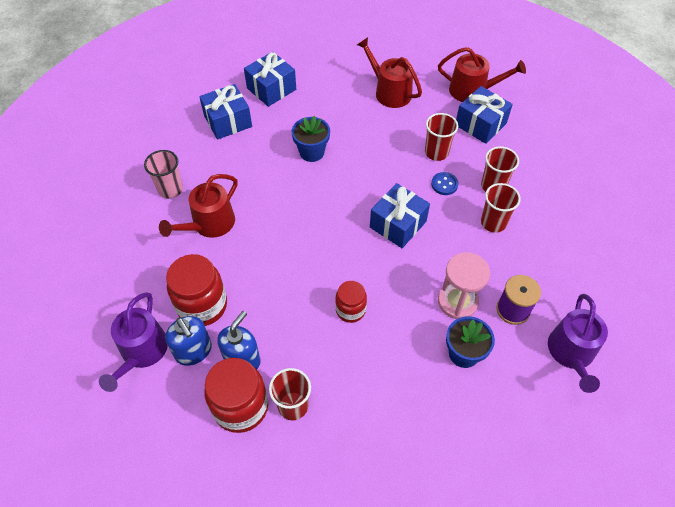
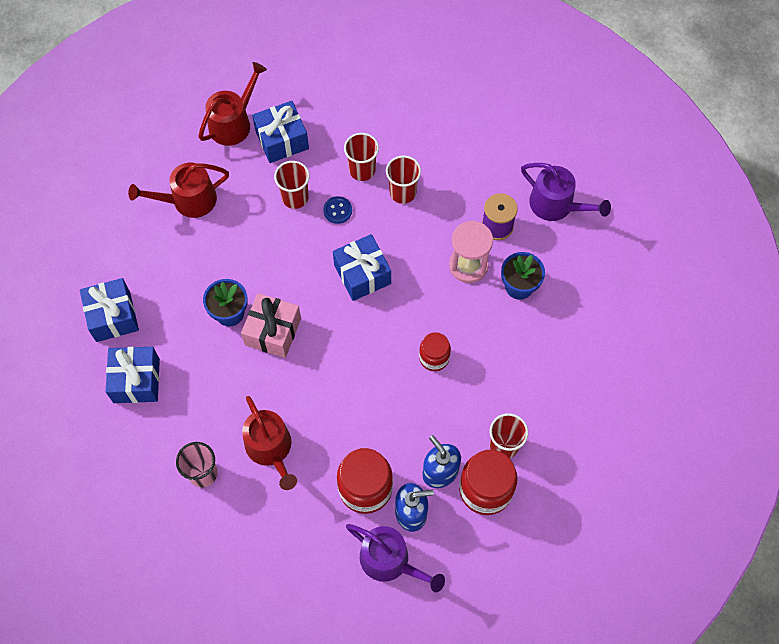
camera: 65 degrees left, 10 degrees up
(311, 185) = (273, 331): none -> pink gift

